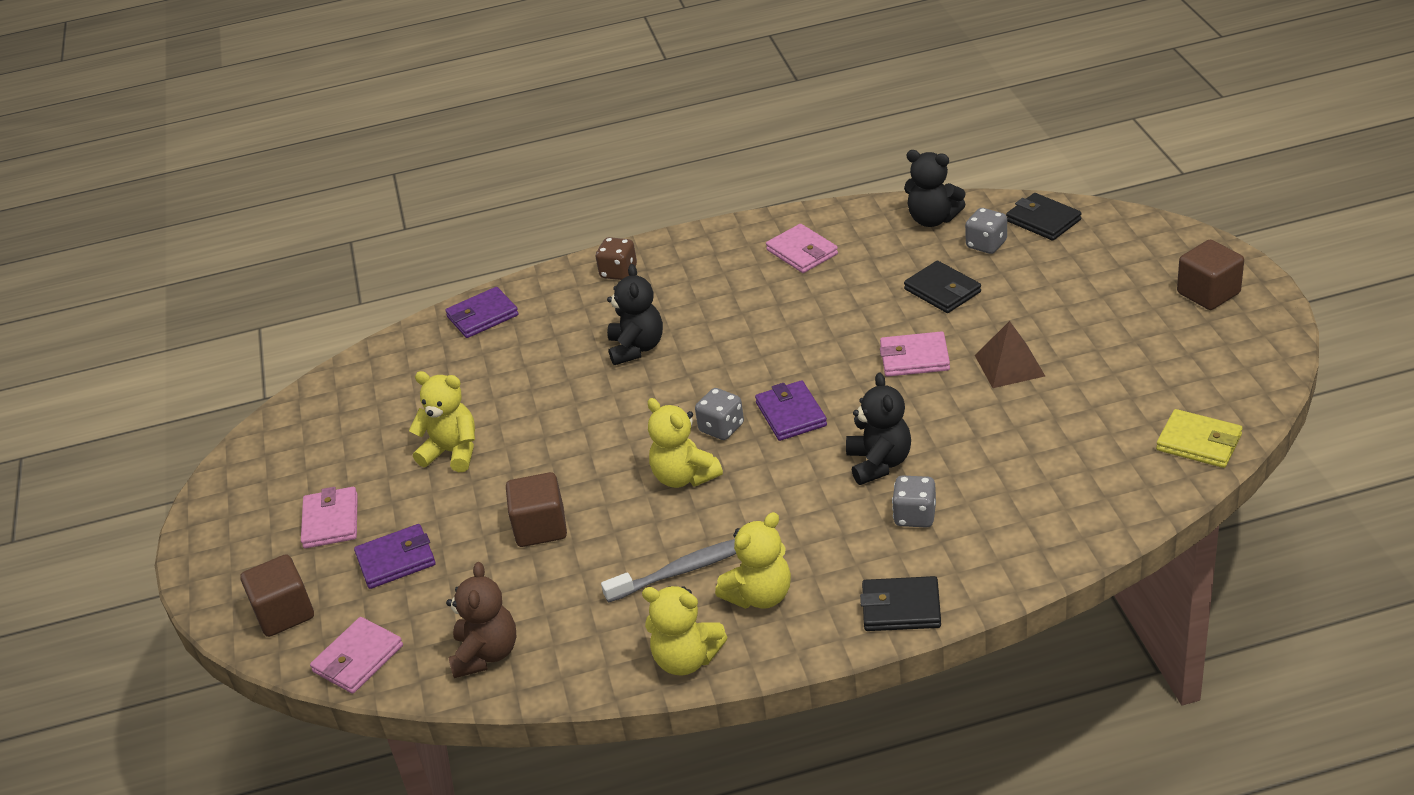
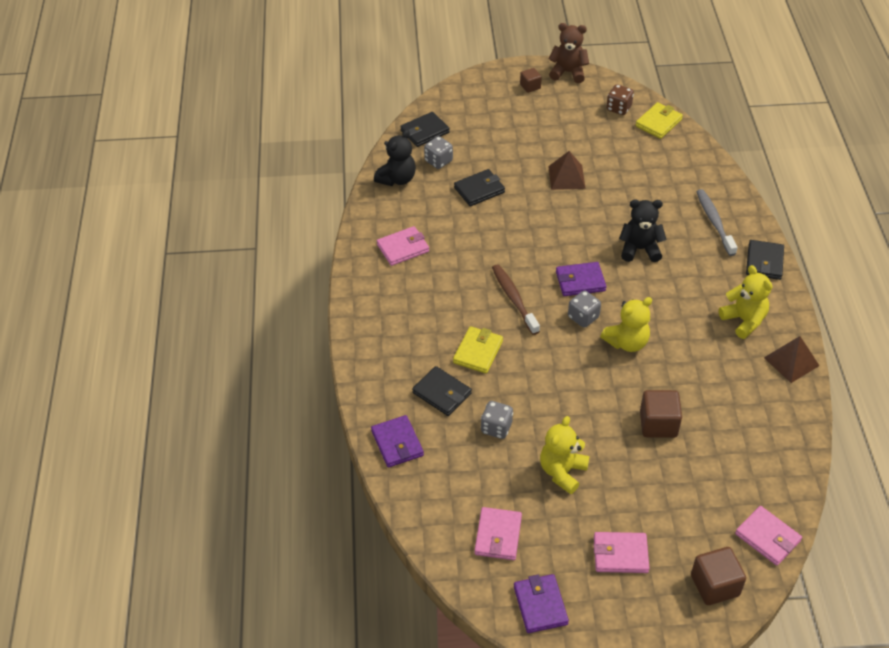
camera: 85 degrees left, 10 degrees up
(396, 560) = (673, 512): purple wallet -> purple wallet (540, 605)
(486, 654) = (773, 462): brown teddy bear -> brown teddy bear (568, 72)
(563, 333) = (442, 393): none -> black wallet
(618, 272) = (377, 352): brown dice -> brown dice (618, 108)
(636, 348) = (478, 352): black teddy bear -> yellow wallet
(682, 571) = (715, 354): grey toothbrush -> grey toothbrush (714, 222)
(686, 659) = (791, 361): yellow teddy bear -> brown pyramid
(739, 360) = (514, 299): none -> brown toothbrush
(914, 358) = (544, 215): pink wallet -> pink wallet (498, 535)
(915, 516) = (690, 242): grey dice -> grey dice (496, 428)
(1208, 293) = (530, 86): brown cube -> brown cube, size x0.59

